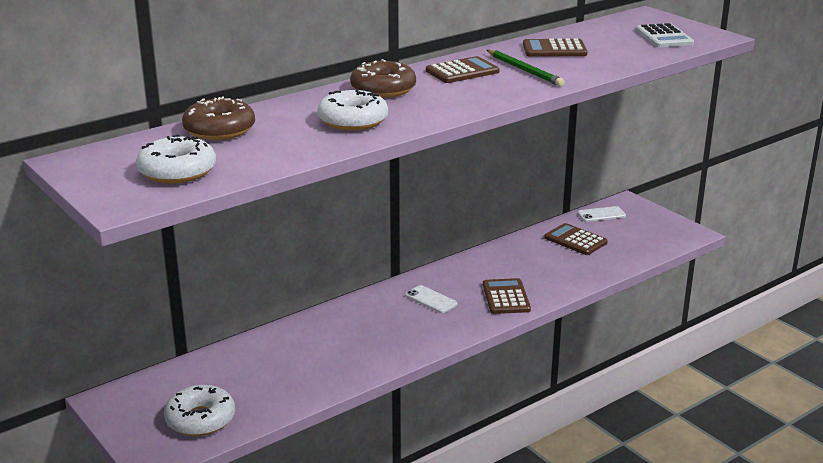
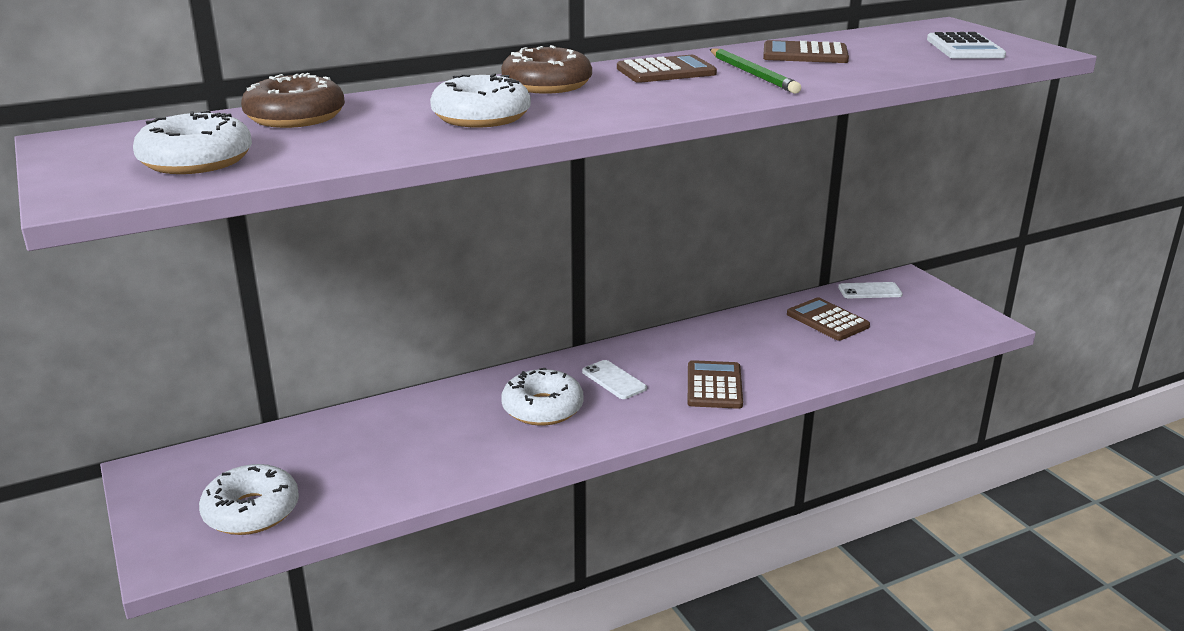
camera: 10 degrees right, 0 degrees up
(385, 325) = (542, 408): none -> white donut

